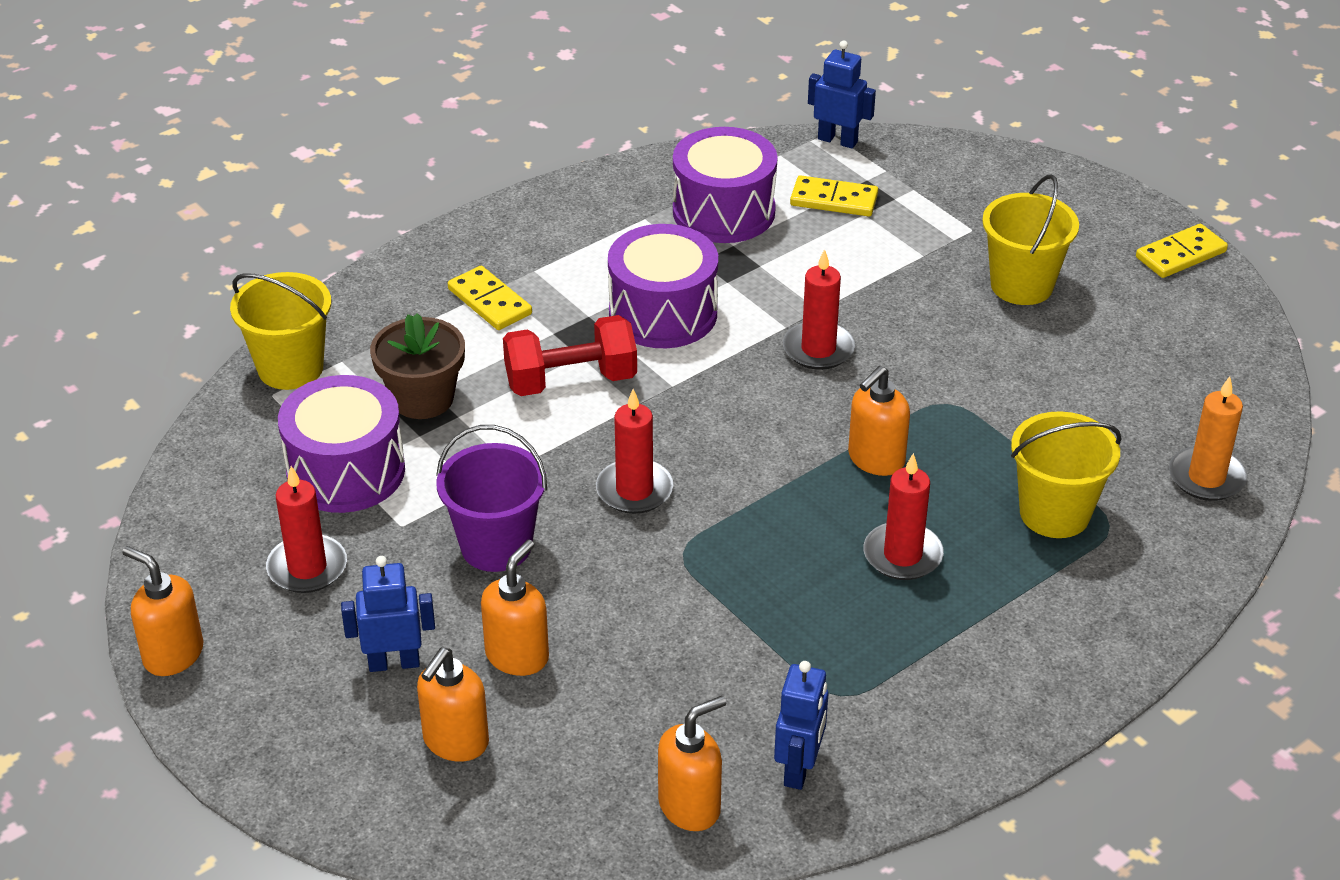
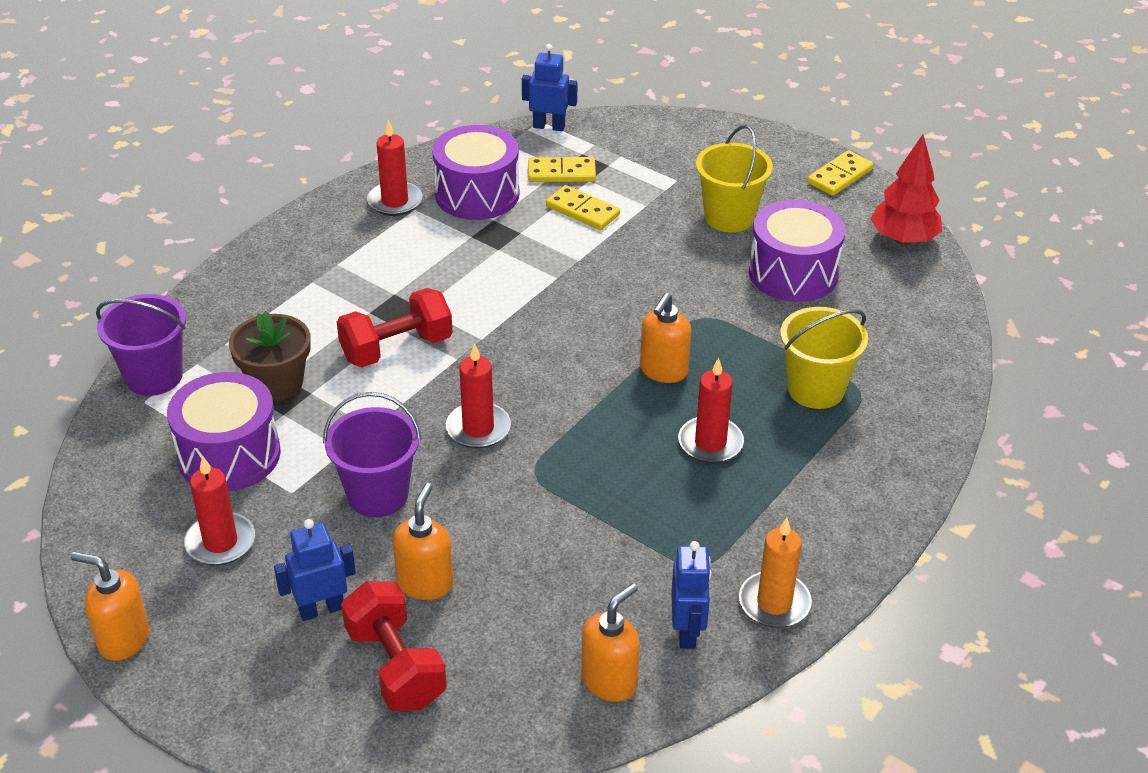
camera: 15 degrees left, 0 degrees up
(290, 368) = (154, 376): yellow bucket -> purple bucket
(455, 742) = (395, 666): orange soap dispenser -> red dumbbell
(489, 302) = (308, 295): yellow domino -> yellow domino (582, 211)
(663, 313) = (454, 282): purple drum -> purple drum (793, 273)
(818, 349) = (589, 291): red candle -> red candle (395, 201)
(1206, 477) = (919, 342): orange candle -> orange candle (774, 603)
(1233, 347) = (903, 239): none -> red tree

